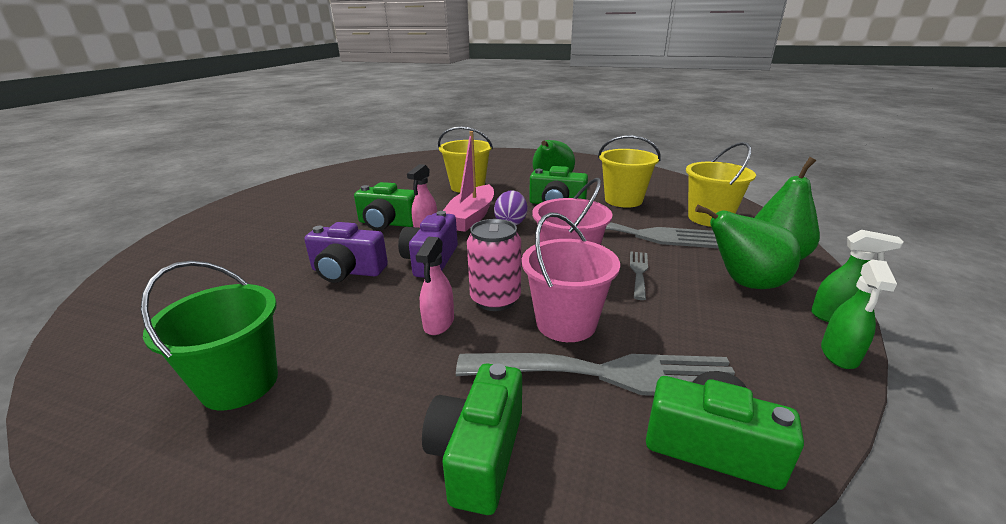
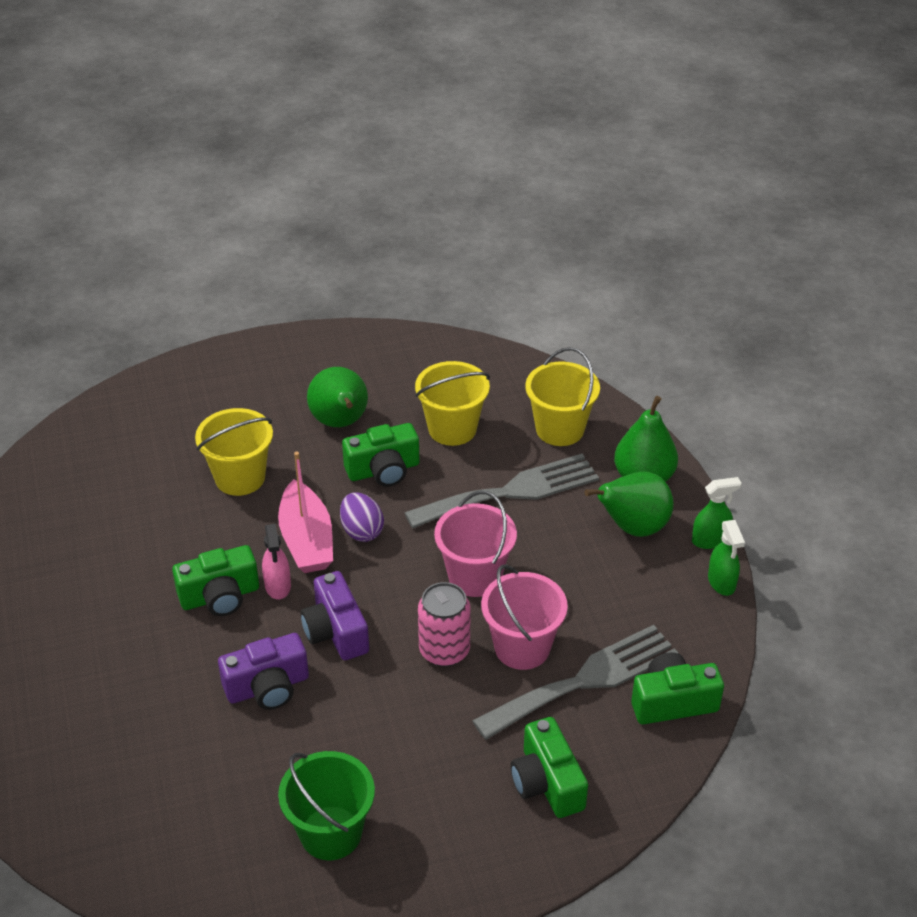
camera: 35 degrees left, 15 degrees up
(438, 323) = (422, 701): pink spray bottle -> none
(639, 272) = (540, 553): grey fork -> none

